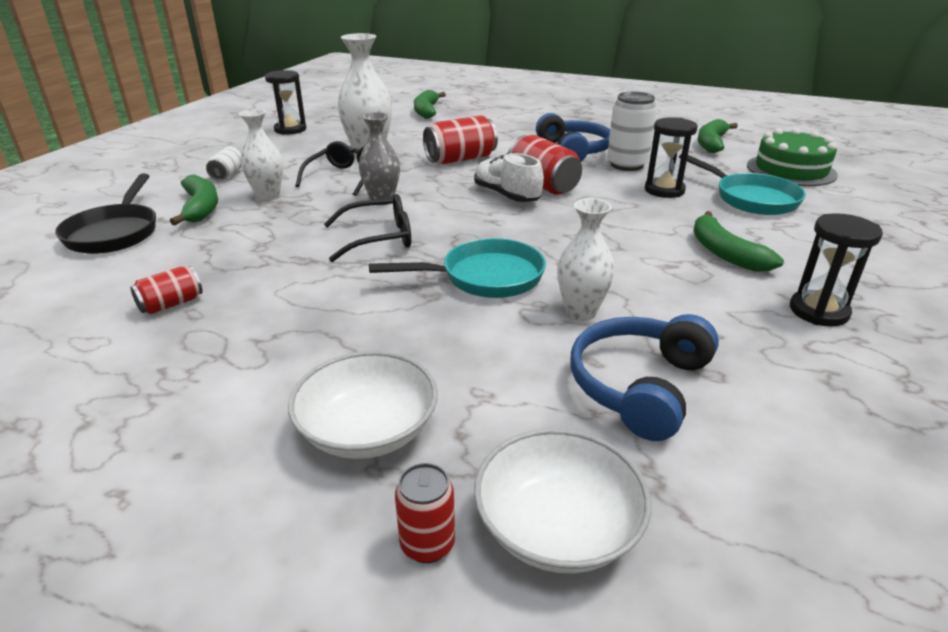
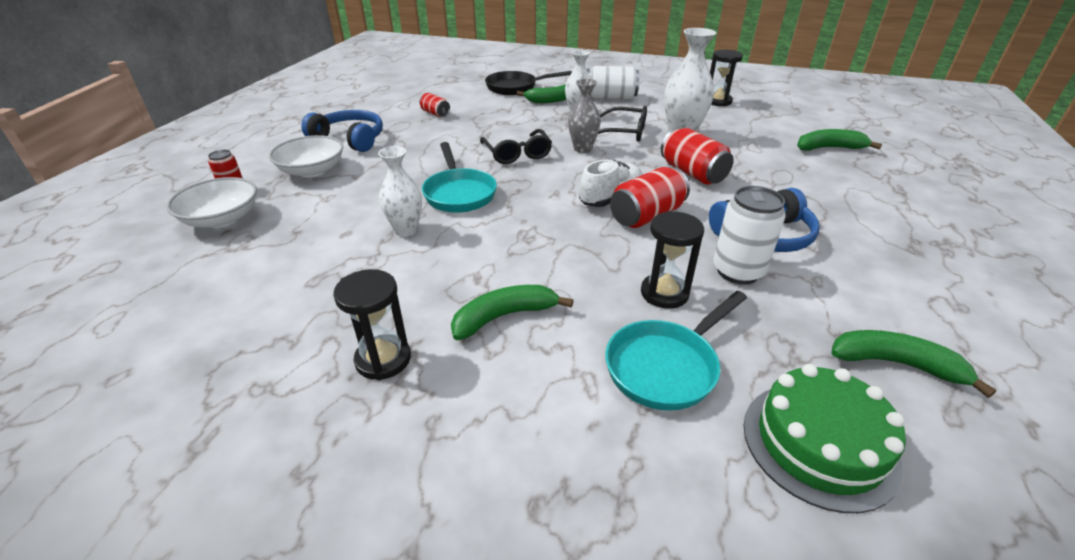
camera: 85 degrees right, 5 degrees up
(228, 174) = (610, 97): white can -> white can, size x1.77
(639, 385) = (314, 249): blue headphones -> blue headphones (350, 139)

